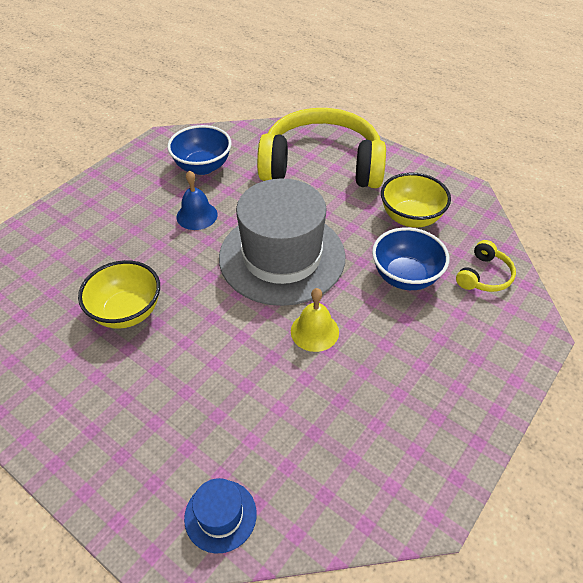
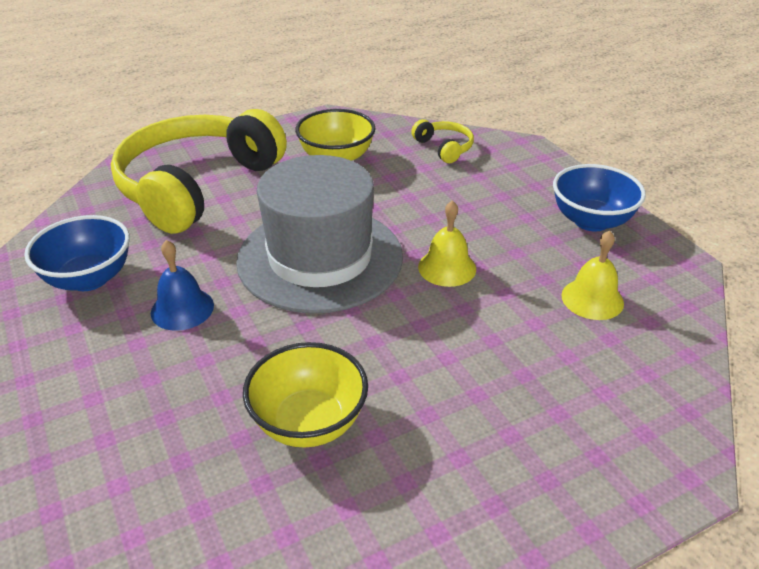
camera: 65 degrees left, 10 degrees down
(220, 515) = (654, 405): blue hat -> none
(331, 442) = (592, 299): none -> yellow bell
(405, 276) = (413, 188): blue bowl -> blue bowl (591, 221)

